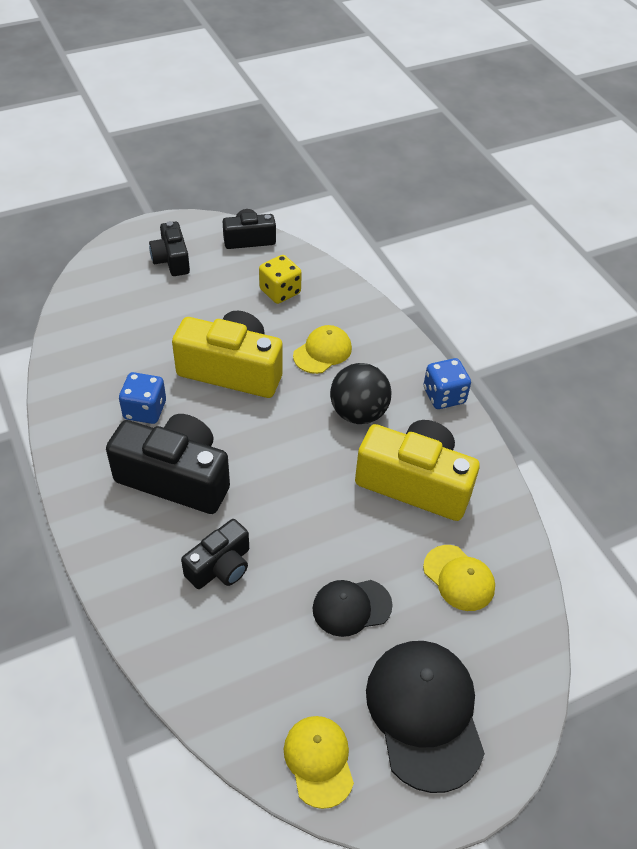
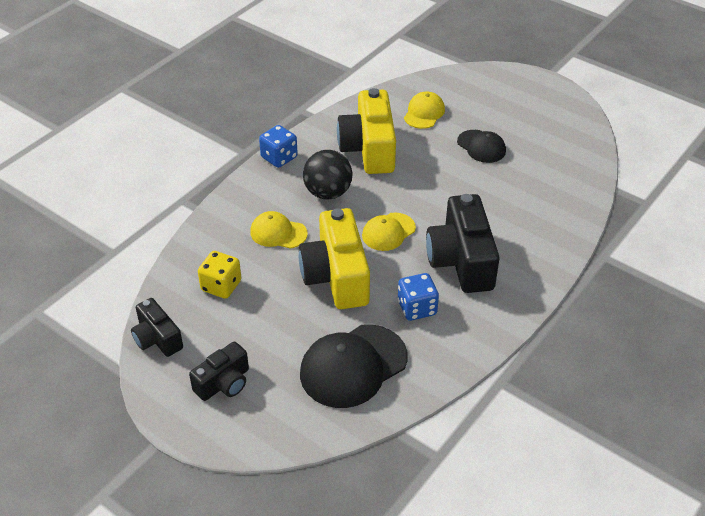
camera: 115 degrees left, 5 degrees down
(220, 566) = (506, 209): black camera -> none
(319, 761) = (576, 129): yellow cap -> yellow cap (388, 232)
(425, 714) = (516, 103): black cap -> black cap (353, 366)

